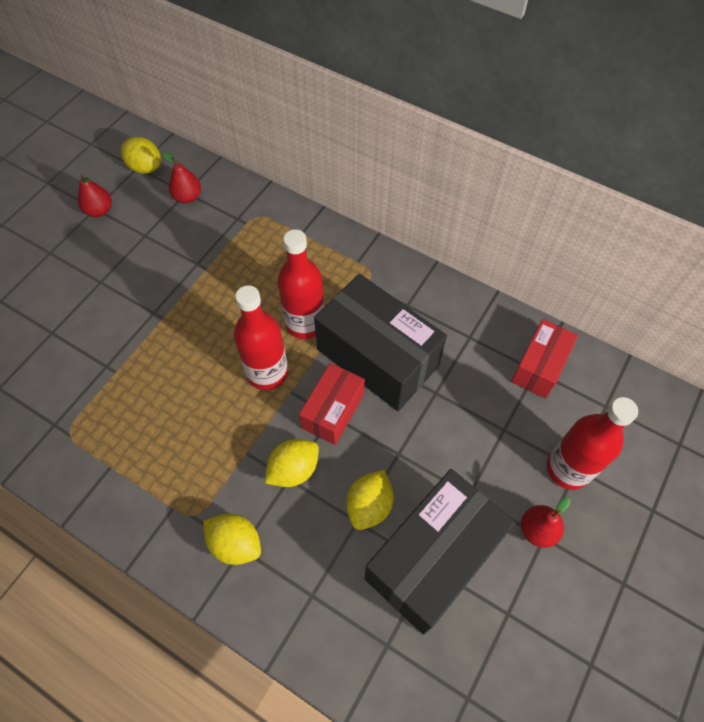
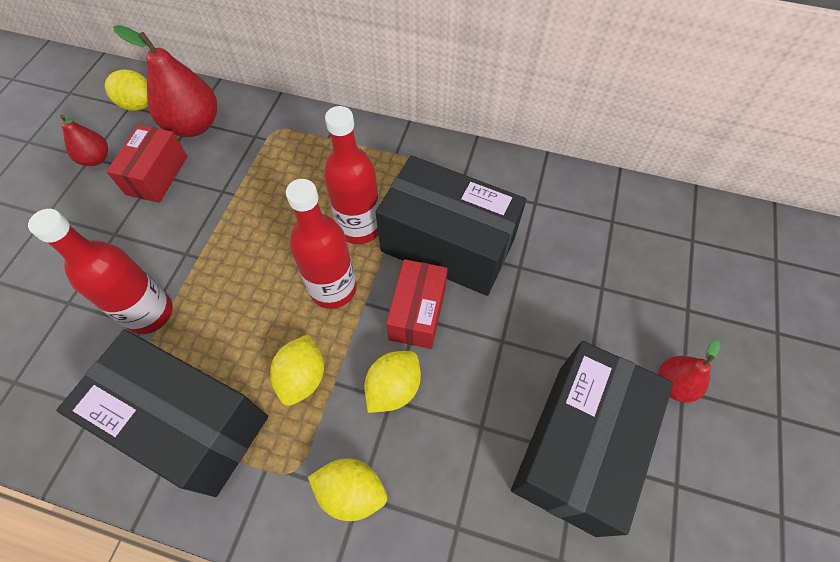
camera: 15 degrees left, 0 degrees up
(122, 455) = (188, 423): none -> black box
(188, 197) = (194, 125): red pear -> red pear, size x1.80
(369, 505) = (489, 406): yellow lemon -> yellow lemon (302, 377)
(539, 367) = (614, 216): red box -> red box (157, 175)
(568, 468) = (680, 312): red bottle -> red bottle (149, 313)

